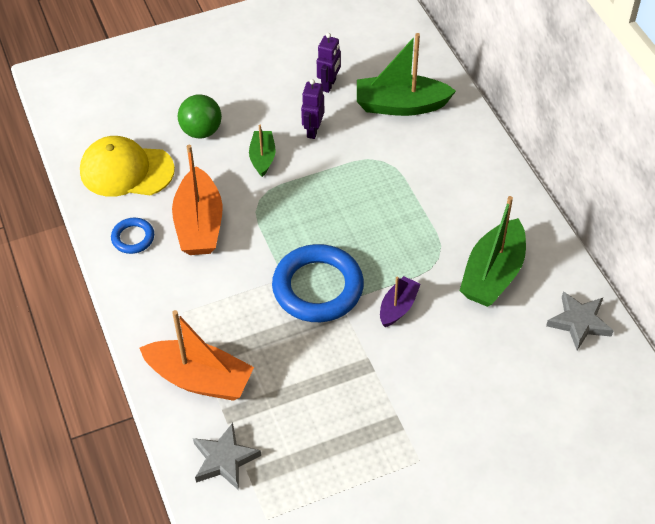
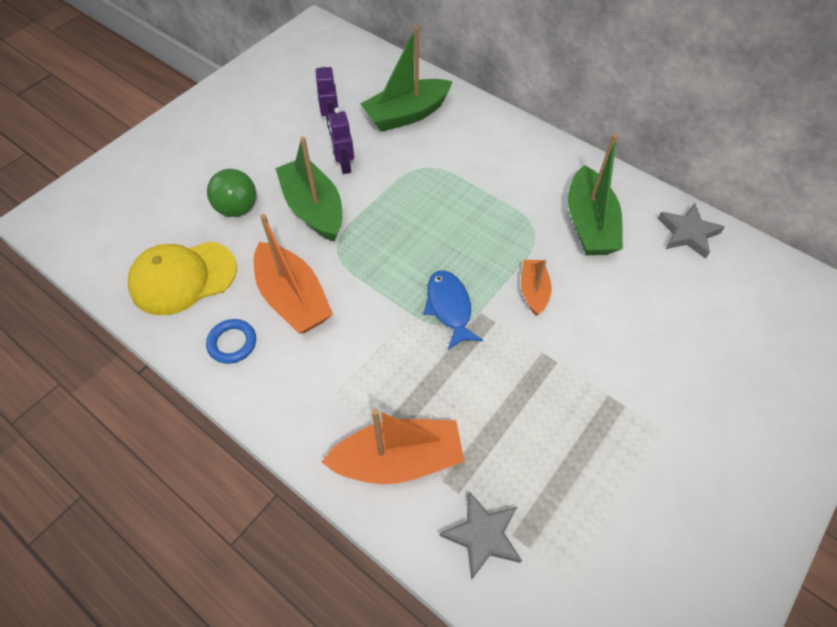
camera: 30 degrees left, 5 degrees up
(262, 158) = (314, 209): green boat -> green boat, size x1.80
(318, 287) = (449, 307): blue ring -> blue fish
(398, 307) = (533, 291): purple boat -> orange boat

